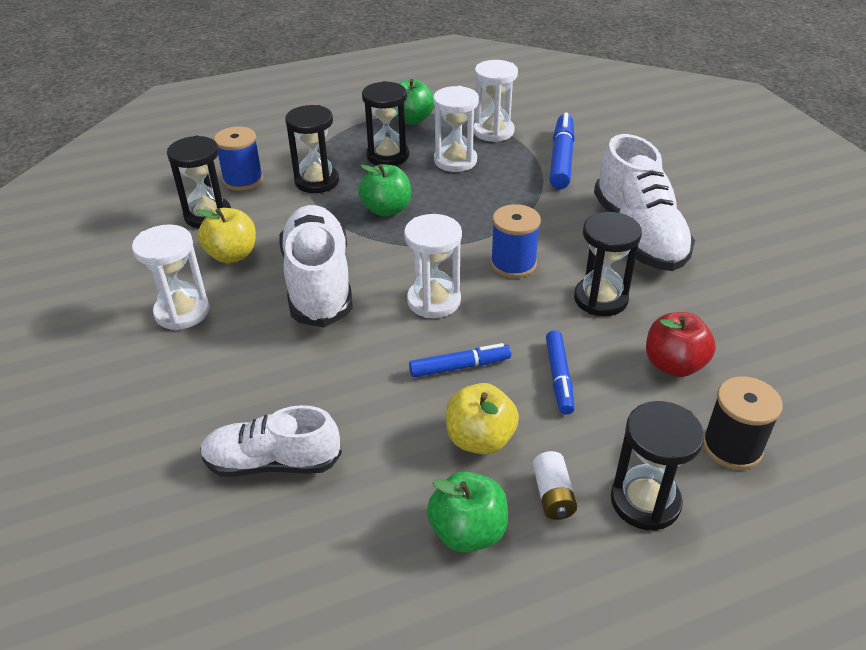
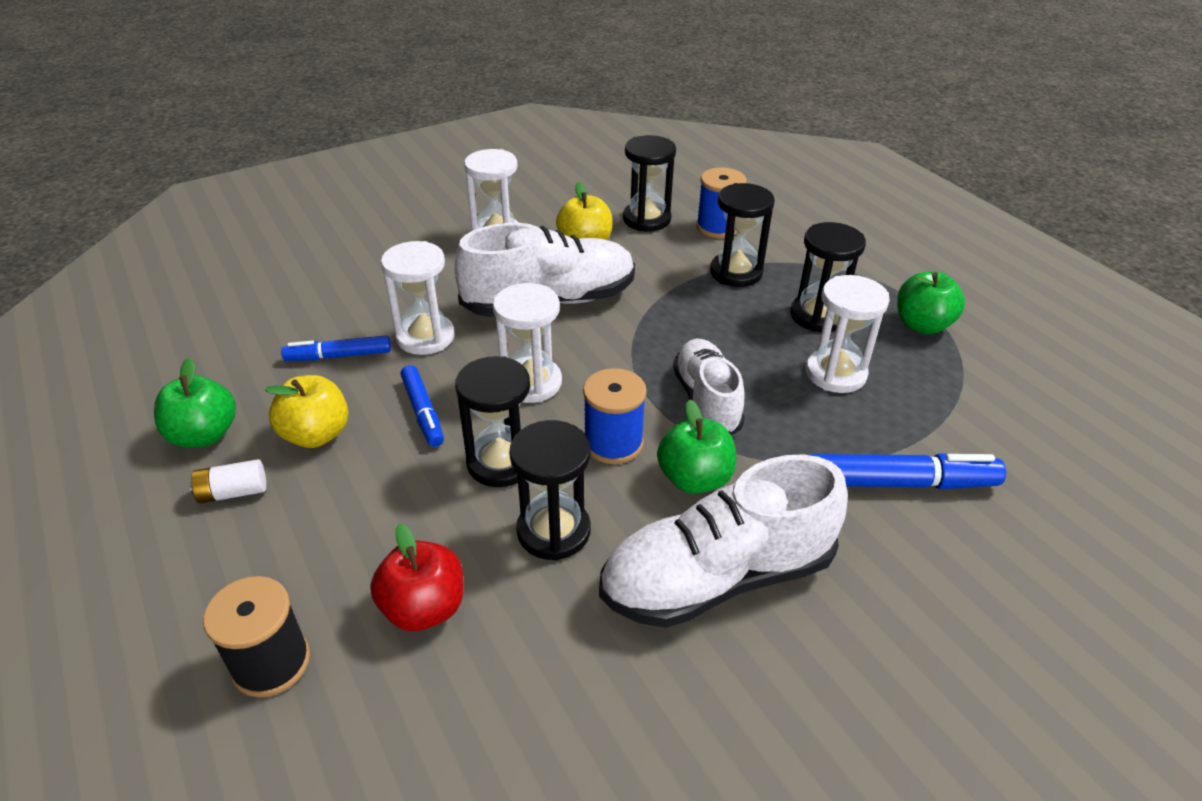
camera: 80 degrees right, 0 degrees up
(272, 462) = (307, 314): white shoe -> white shoe (706, 401)
(386, 209) = (697, 329): green apple -> green apple (694, 479)
(493, 132) = (938, 404): white hourglass -> white hourglass (425, 337)
(559, 377) = (404, 493): blue marker -> blue marker (338, 356)
(645, 501) = (207, 569): black hourglass -> black hourglass (501, 462)

